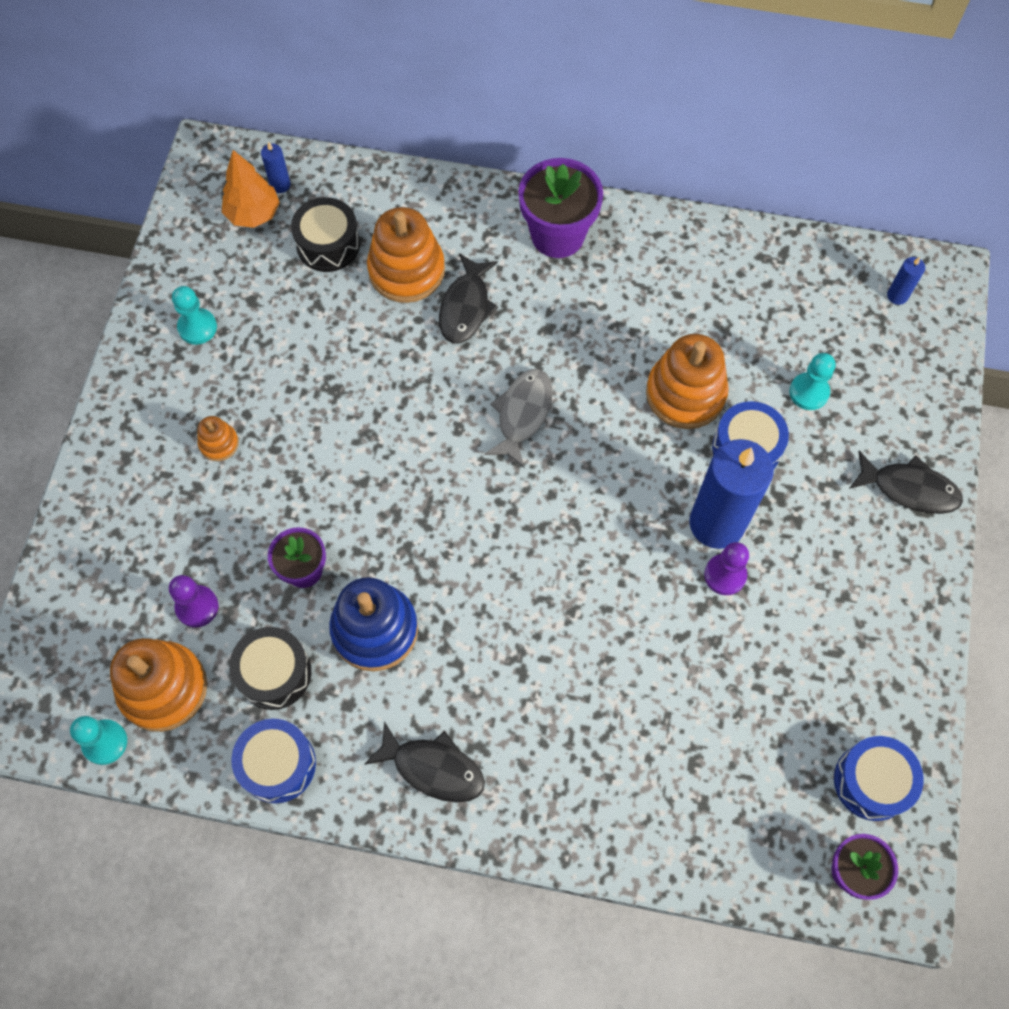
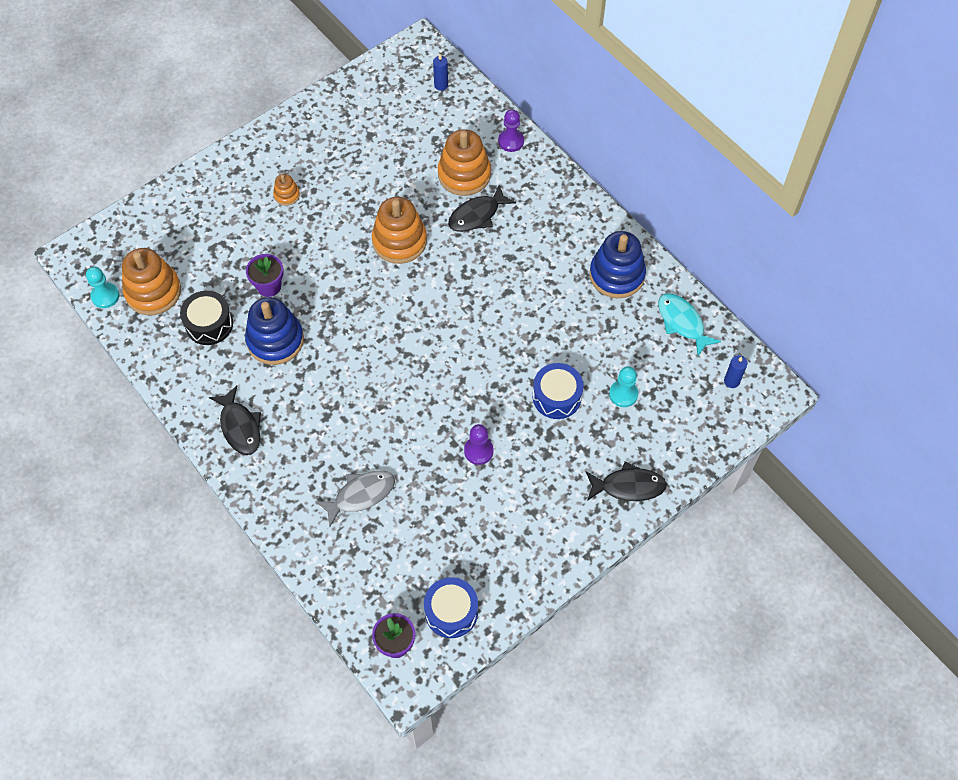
camera: 40 degrees right, 5 degrees down
(197, 327) = (330, 130): turquoise pawn -> none
(197, 607) = (203, 266): purple pawn -> purple pawn (511, 141)
(253, 214) = (412, 91): orange tree -> none
(278, 764) = (171, 367): blue drum -> none
(328, 244) = (436, 133): black drum -> none
(522, 414) = (452, 291): grey fish -> grey fish (361, 495)
(557, 235) = (565, 212): purple flower pot -> none
(678, 266) = (617, 275): none -> blue stacking toy
(685, 394) = (552, 344): orange stacking toy -> orange stacking toy (399, 241)
(717, 523) = (501, 422): blue candle -> none
(792, 269) = (682, 323): none -> turquoise fish
(909, 489) = (628, 486): black fish -> black fish turned 60 degrees counterclockwise

